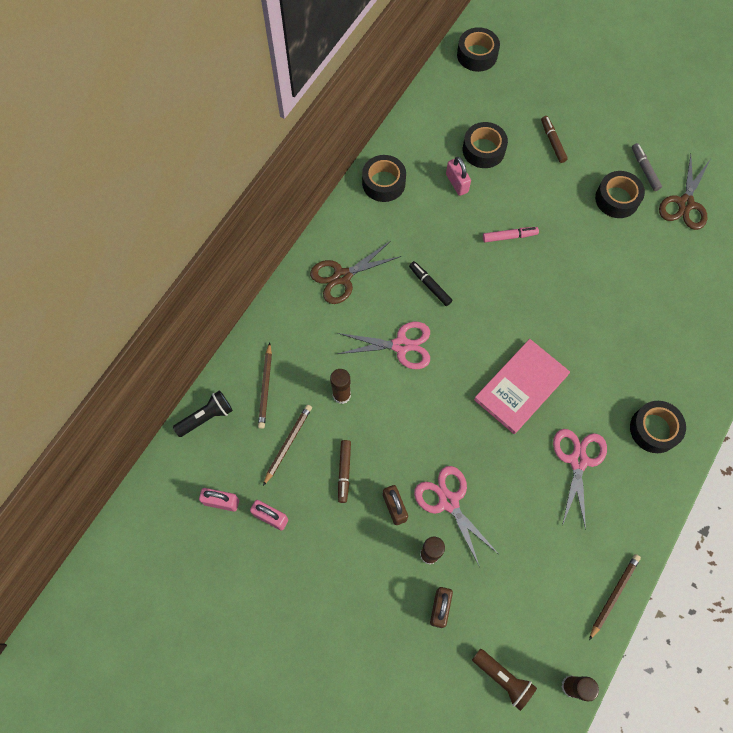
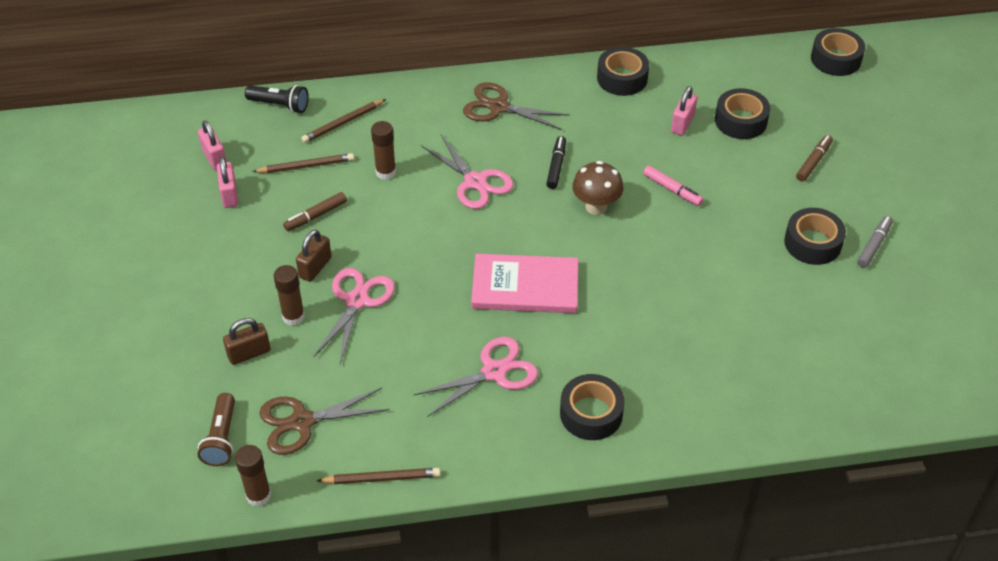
camera: 50 degrees right, 20 degrees down
(486, 291) = (596, 206): none -> brown mushroom
(685, 203) = (877, 298): brown scissors -> brown scissors (302, 422)

